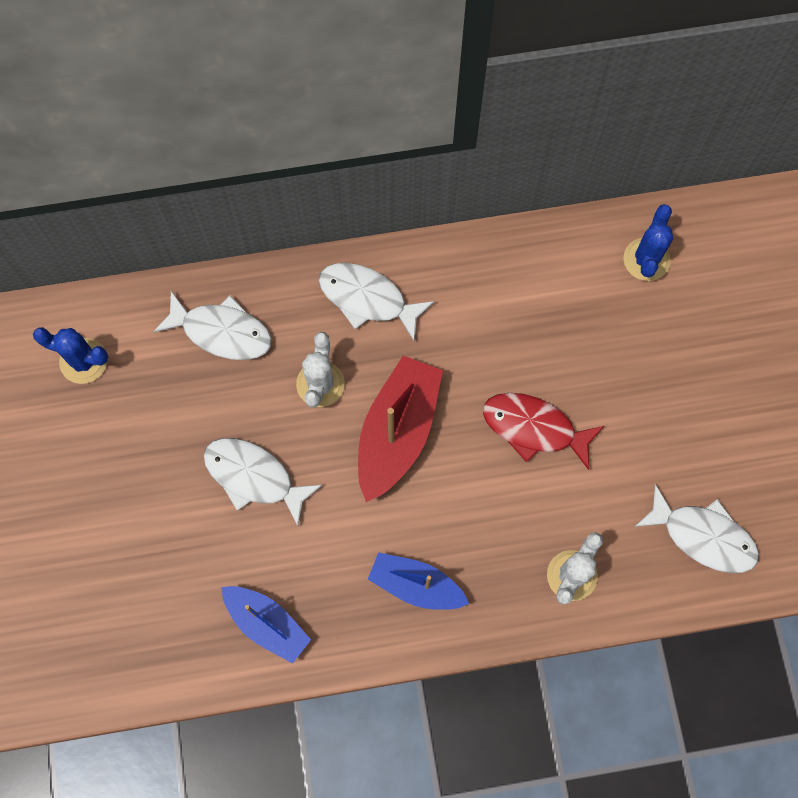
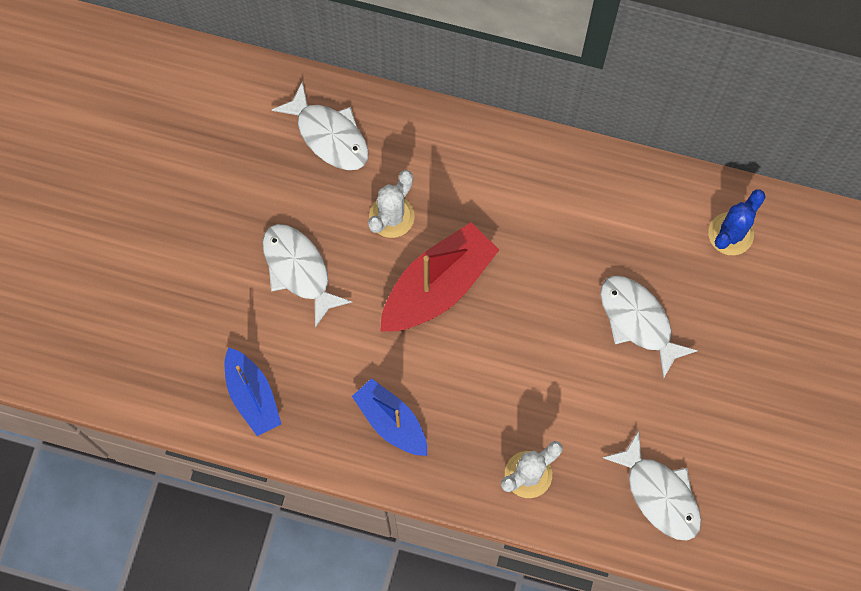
camera: 25 degrees right, 0 degrees up
(83, 361) = (203, 109): blue cactus -> none
(368, 299) = (467, 161): white fish -> white fish (638, 321)
(534, 428) = (557, 336): red fish -> none

